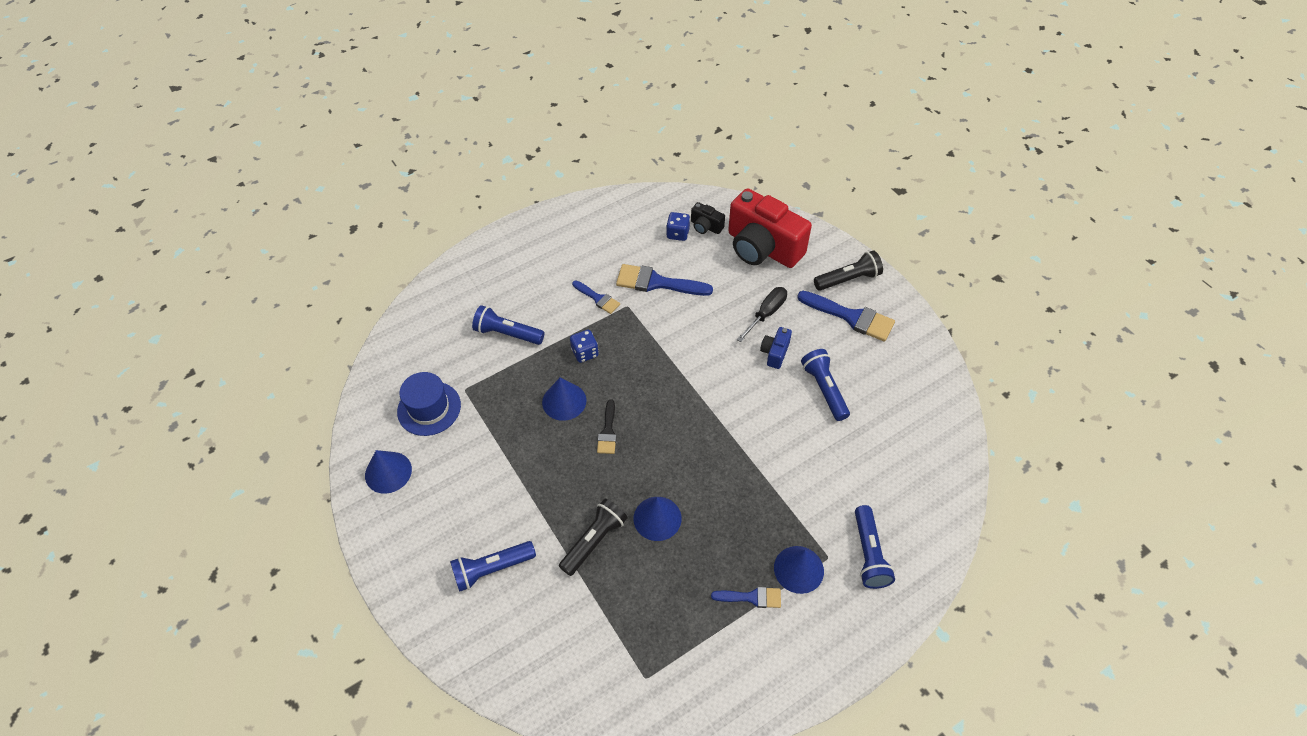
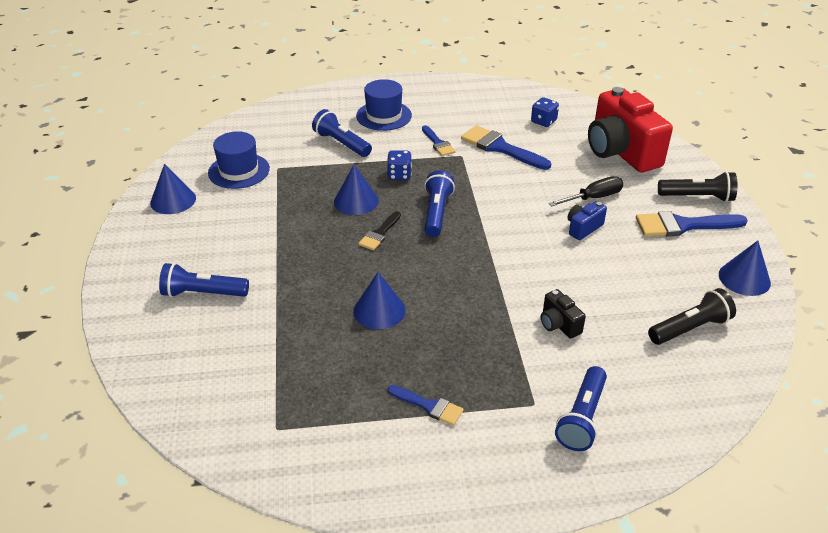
camera: 25 degrees right, 15 degrees down
(526, 281) = (384, 116): none -> blue hat
(594, 541) = (308, 306): black flashlight -> black flashlight (690, 328)
(706, 226) = (574, 123): black camera -> black camera (559, 324)
(798, 569) = (495, 402): blue cone -> blue cone (744, 278)
(824, 389) = (618, 270): blue flashlight -> blue flashlight (436, 213)
(851, 317) = (683, 225): blue brush -> blue brush turned 120 degrees clockwise

